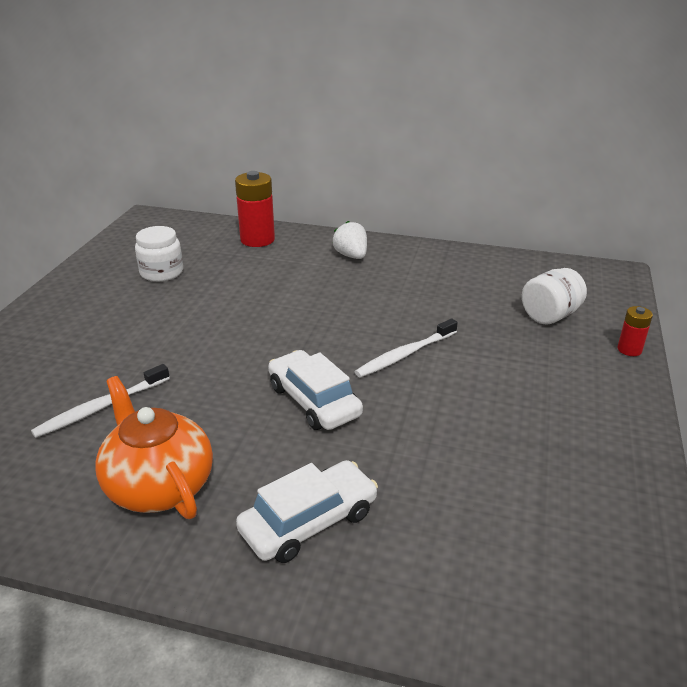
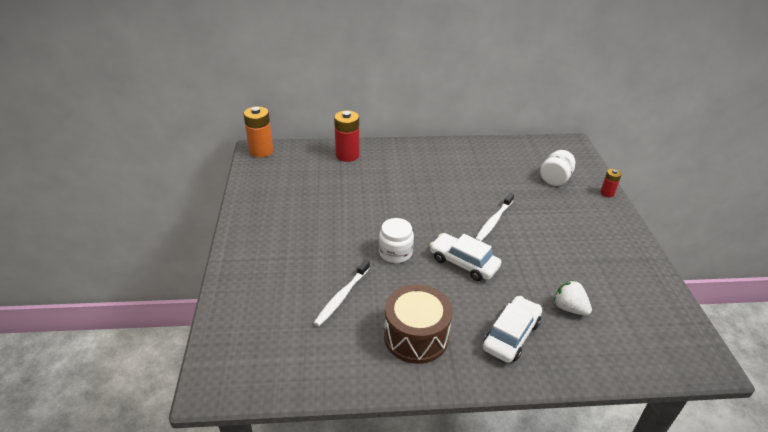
camera: 20 degrees left, 5 degrees up
(151, 219) = (261, 151): none -> orange battery
(159, 486) = (416, 336): orange teapot -> brown drum
(161, 272) = (302, 192): white jar -> white jar (395, 252)
(351, 256) = (416, 157): white strawberry -> white strawberry (569, 308)

